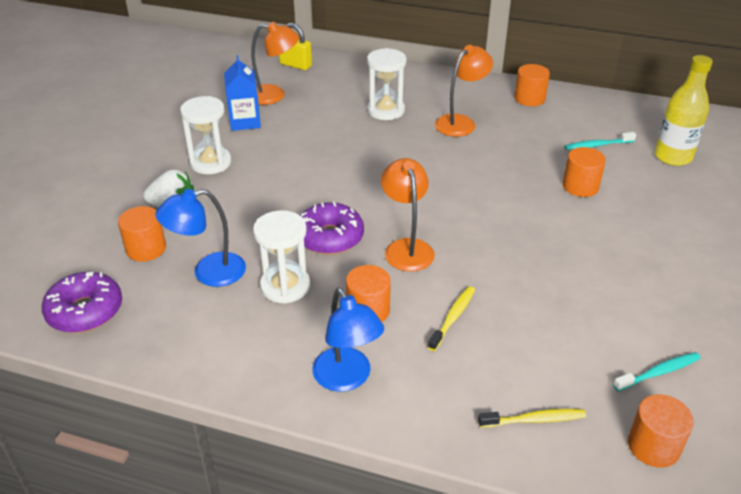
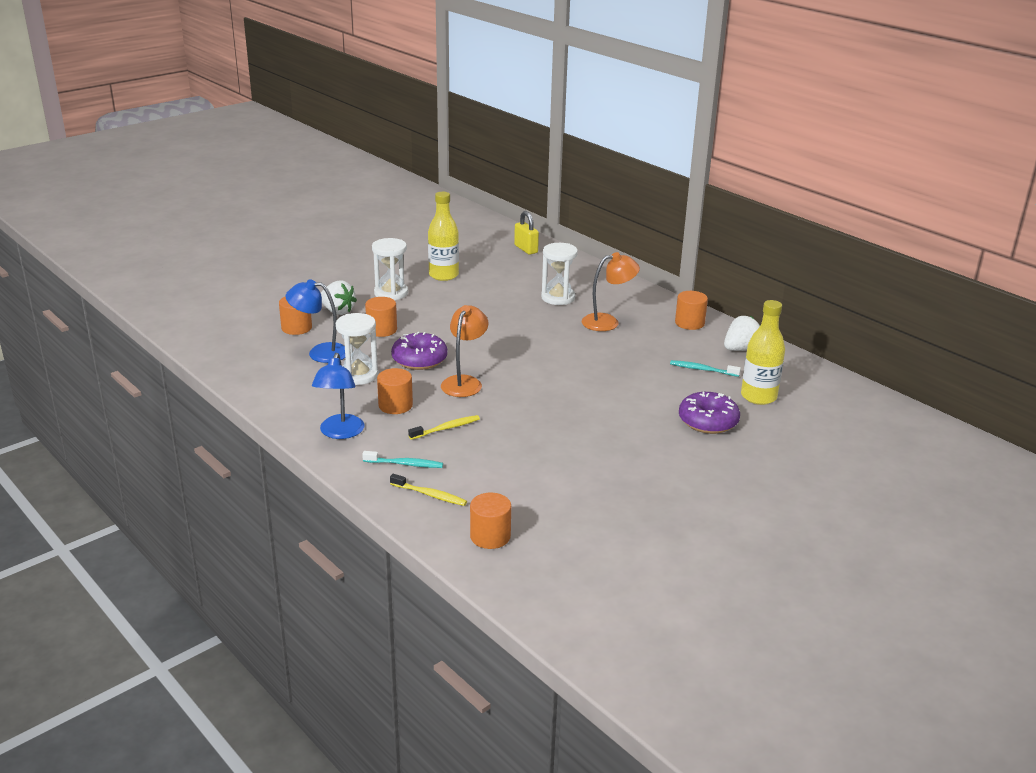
camera: 30 degrees right, 10 degrees down
(85, 311) = (228, 347): purple donut -> purple donut (708, 421)
(245, 121) = (443, 275): blue carton -> yellow bottle
(274, 95) = (485, 264): orange lamp -> none
(580, 186) = (648, 390): orange cylinder -> orange cylinder (381, 330)
(600, 111) = (740, 349): none -> white strawberry
(658, 372) = (549, 506): turquoise toothbrush -> turquoise toothbrush (405, 464)

